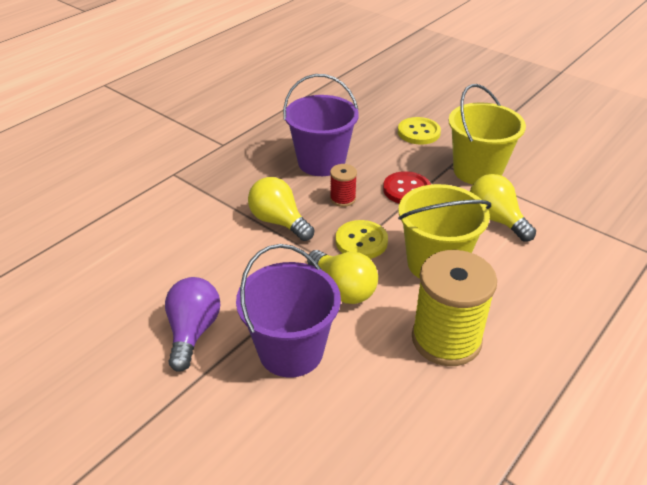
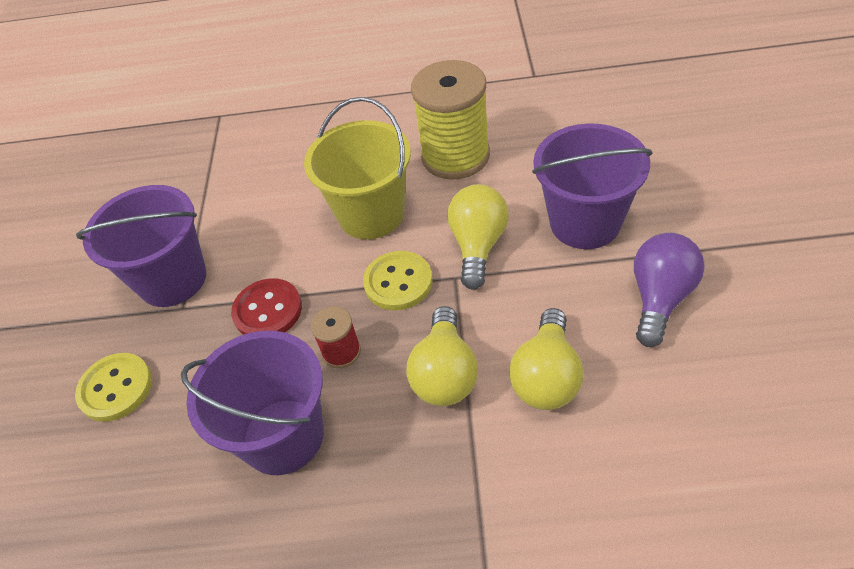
camera: 125 degrees left, 10 degrees up
(193, 331) = (660, 298): purple light bulb -> purple light bulb turned 150 degrees clockwise
(477, 171) = (172, 279): yellow bucket -> purple bucket
(496, 219) = (258, 217): yellow light bulb -> yellow light bulb (546, 377)

